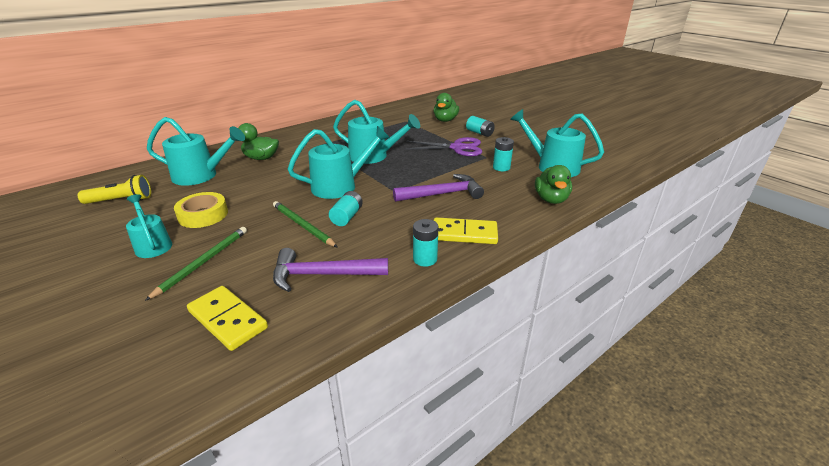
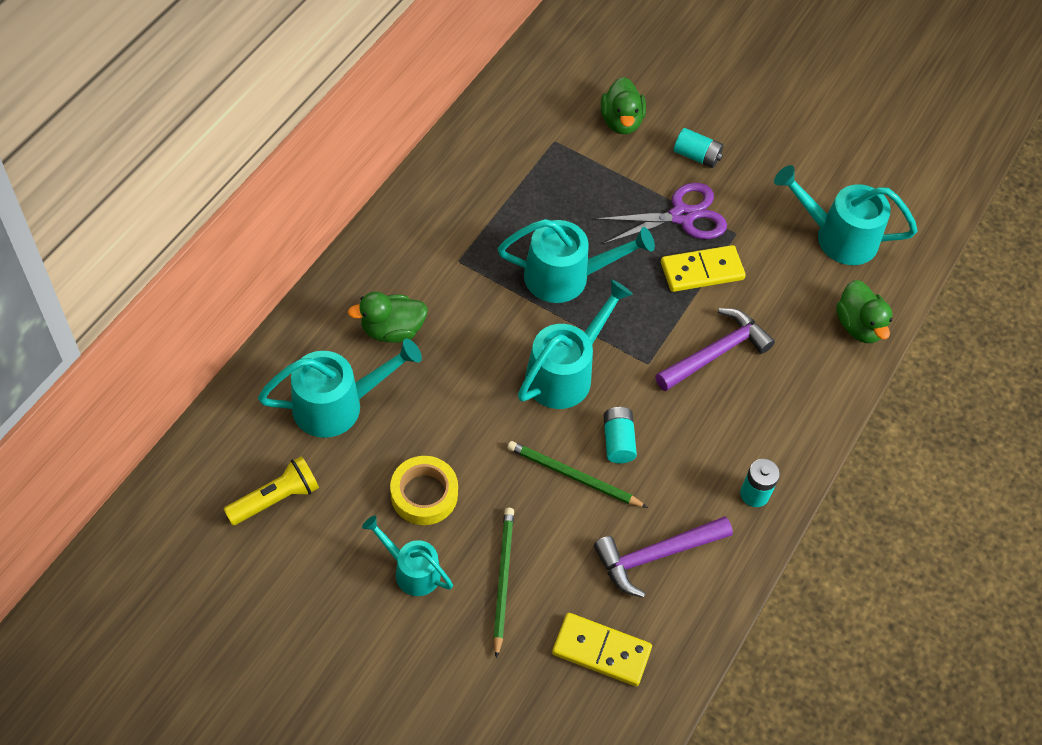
camera: 25 degrees left, 25 degrees up
(464, 234) = (779, 433): yellow domino -> yellow domino (702, 271)
(501, 167) = (768, 259): turquoise battery -> none

